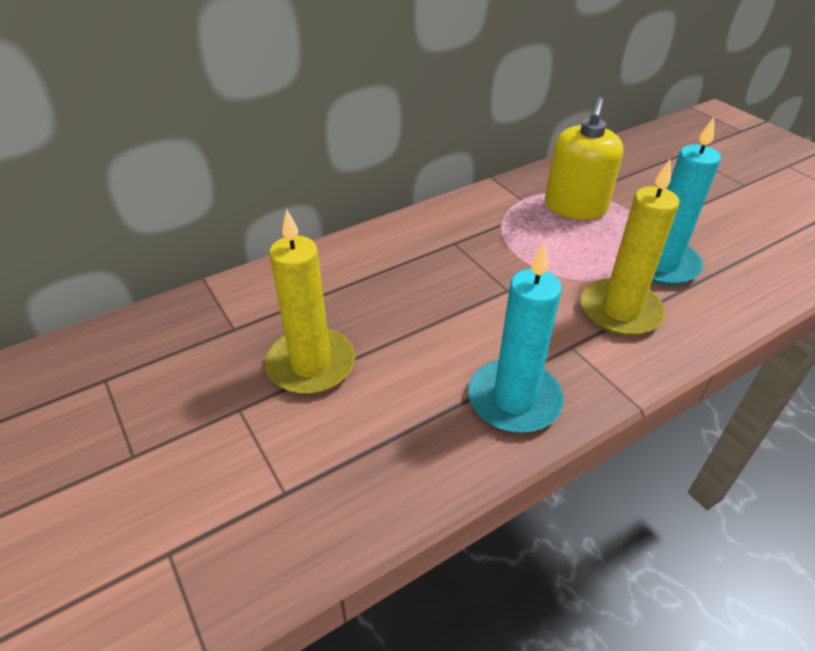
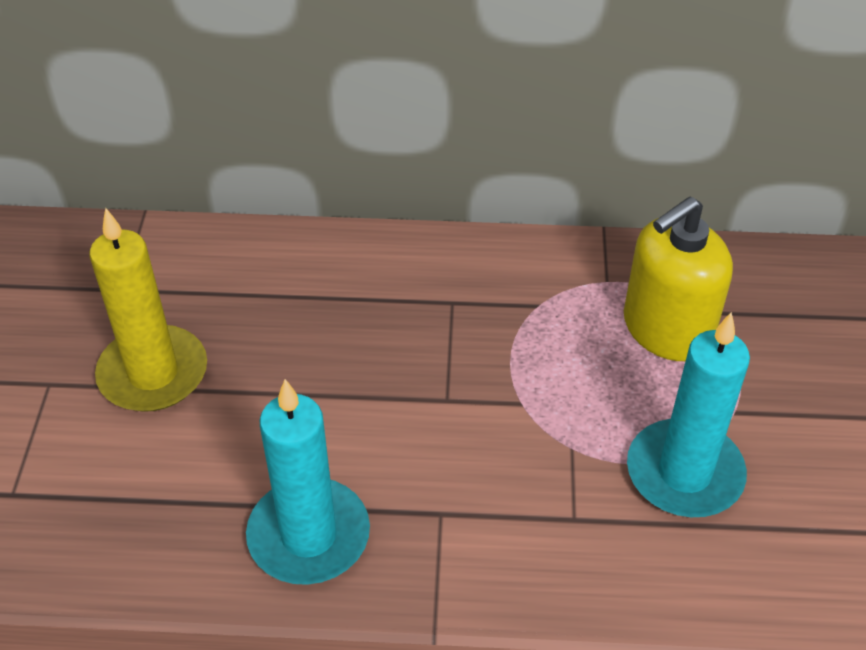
camera: 35 degrees right, 5 degrees up
(620, 311) = (552, 504): yellow candle -> none

